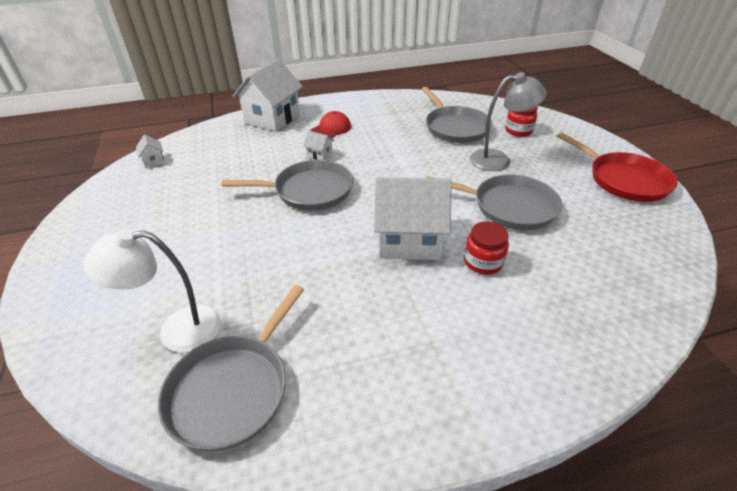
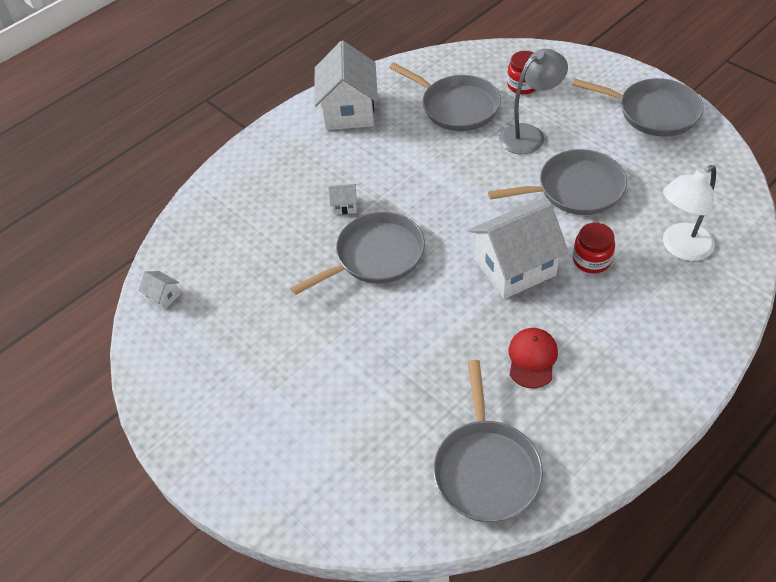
camera: 25 degrees left, 10 degrees up
(177, 330) = (392, 450): white lamp -> white lamp (680, 248)
(272, 118) = (242, 177): white house -> white house (349, 111)
(331, 129) = (325, 164): red cap -> red cap (532, 359)
(624, 180) = (654, 112): red pan -> grey pan

